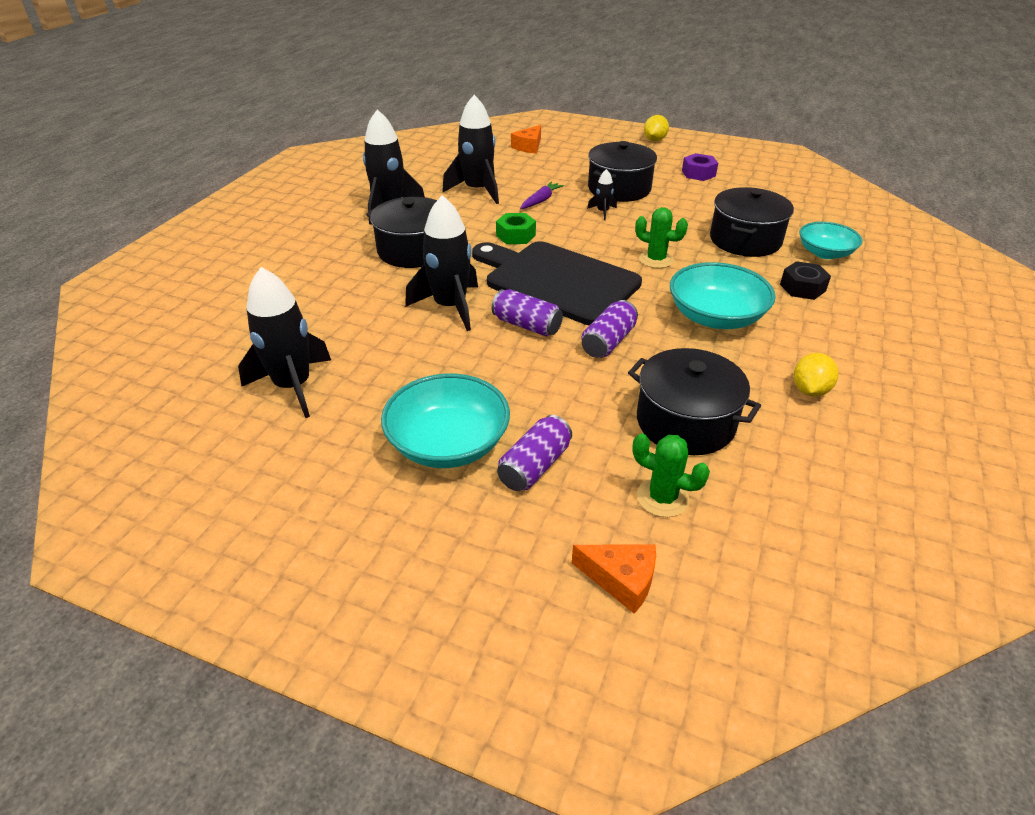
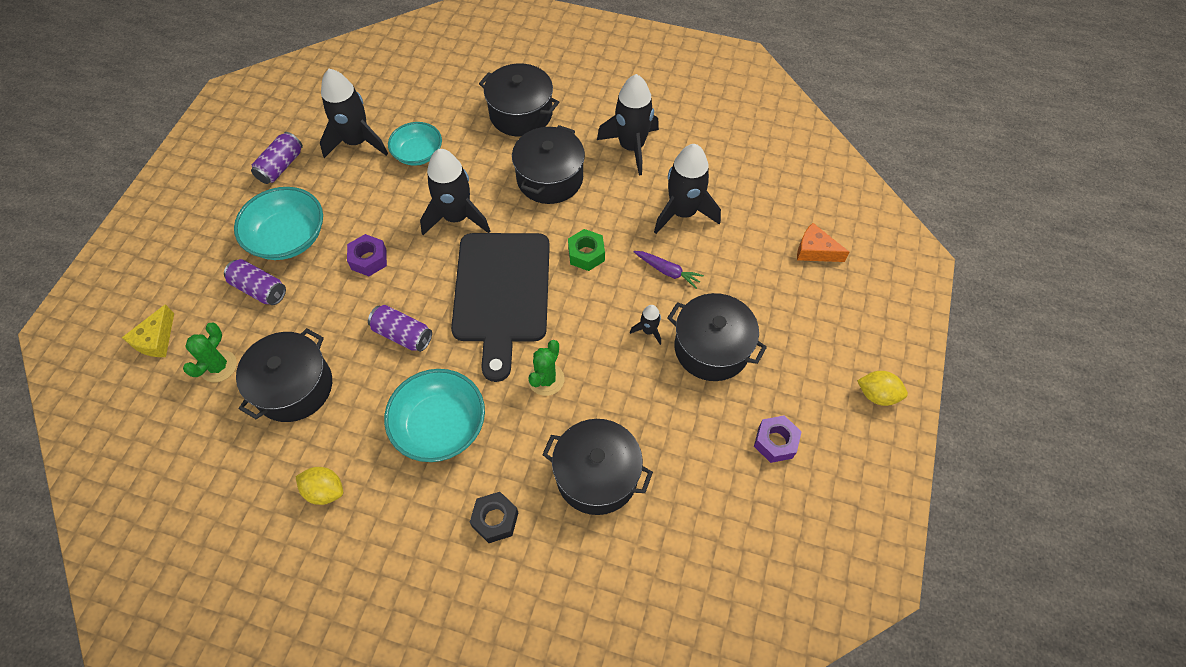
camera: 85 degrees right, 20 degrees up
(310, 264) = (521, 114): none -> black pot
(499, 369) = (369, 259): none -> purple nut
(526, 325) = (428, 273): purple can -> purple can (281, 166)
(557, 280) = (501, 293): black cutting board -> black cutting board turned 150 degrees clockwise
(621, 580) = (156, 340): orange cheese -> yellow cheese
(825, 253) = (573, 562): turquoise bowl -> turquoise bowl (418, 153)

